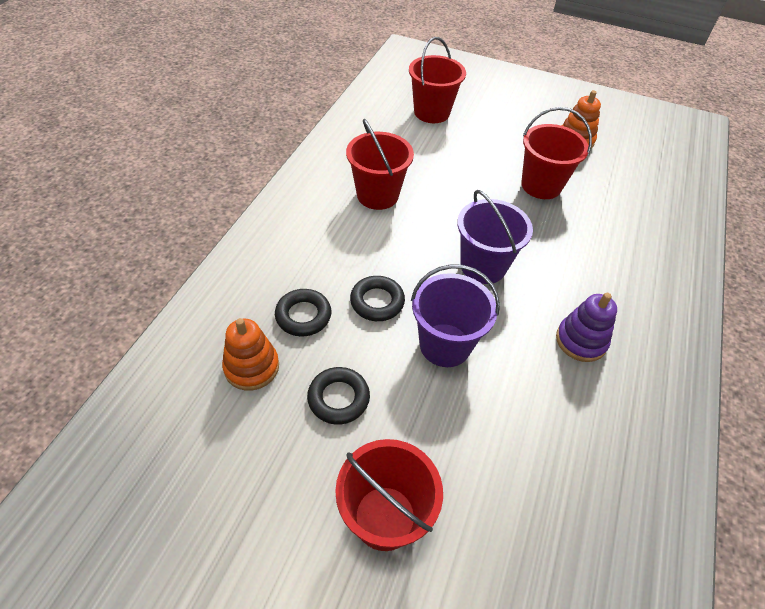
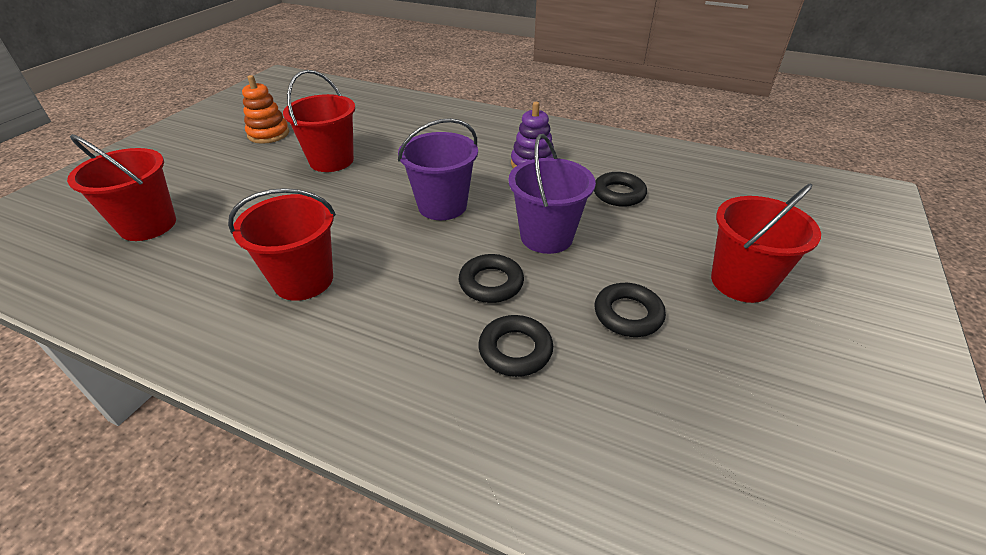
camera: 85 degrees left, 10 degrees down
(251, 367) = (603, 400): orange stacking toy -> none
(536, 423) = (619, 194): none -> black ring

